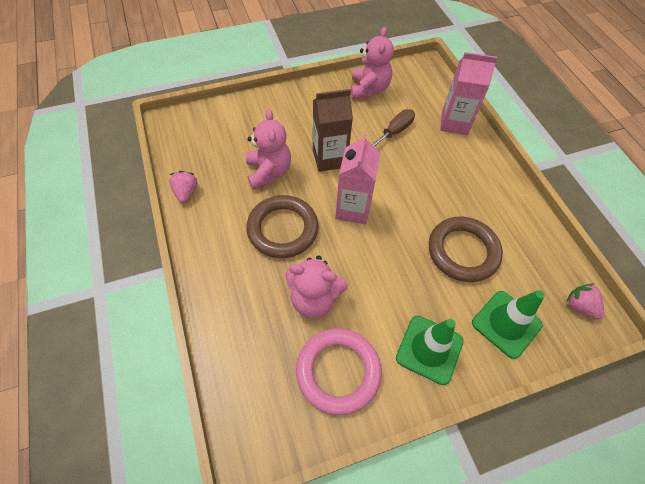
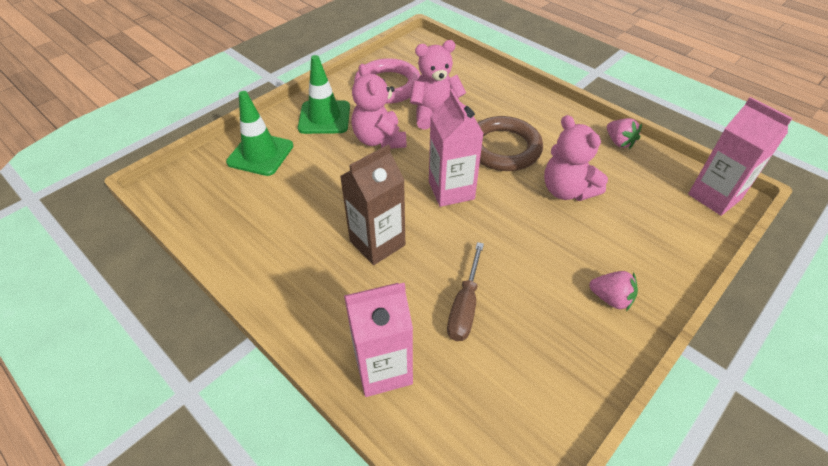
camera: 155 degrees right, 10 degrees down
(178, 126) = (714, 197): none -> pink carton
(329, 158) = (518, 233): brown carton -> brown carton (377, 243)
(369, 89) = (552, 374): pink teddy bear -> pink teddy bear (379, 140)
(463, 251) = (316, 195): brown ring -> none
(579, 306) = (186, 191): pink strawberry -> pink strawberry (611, 298)

